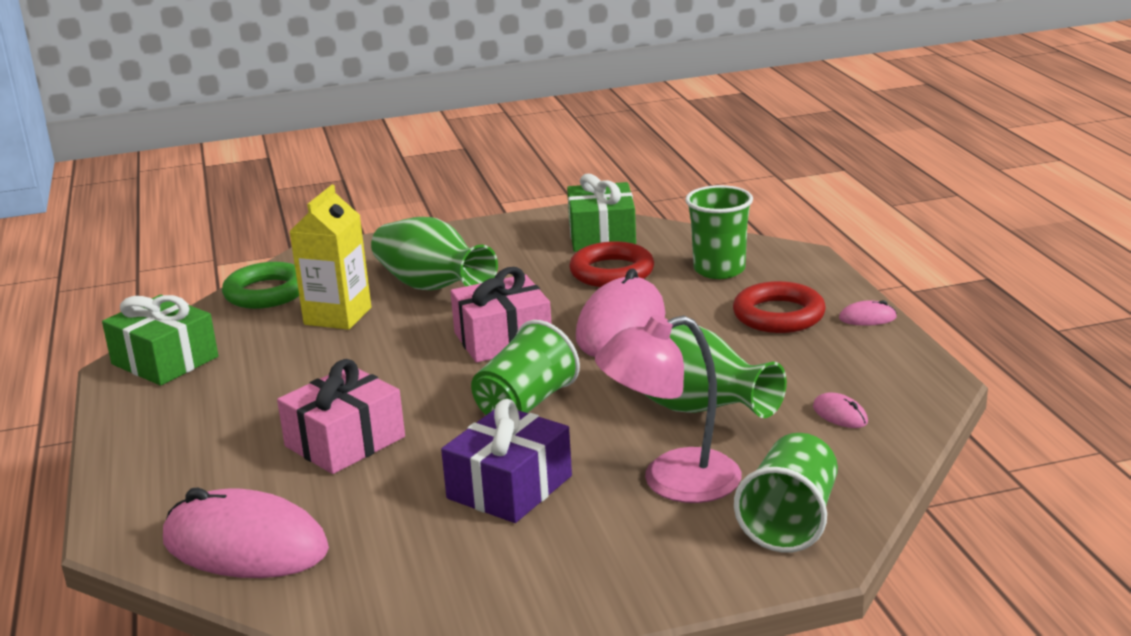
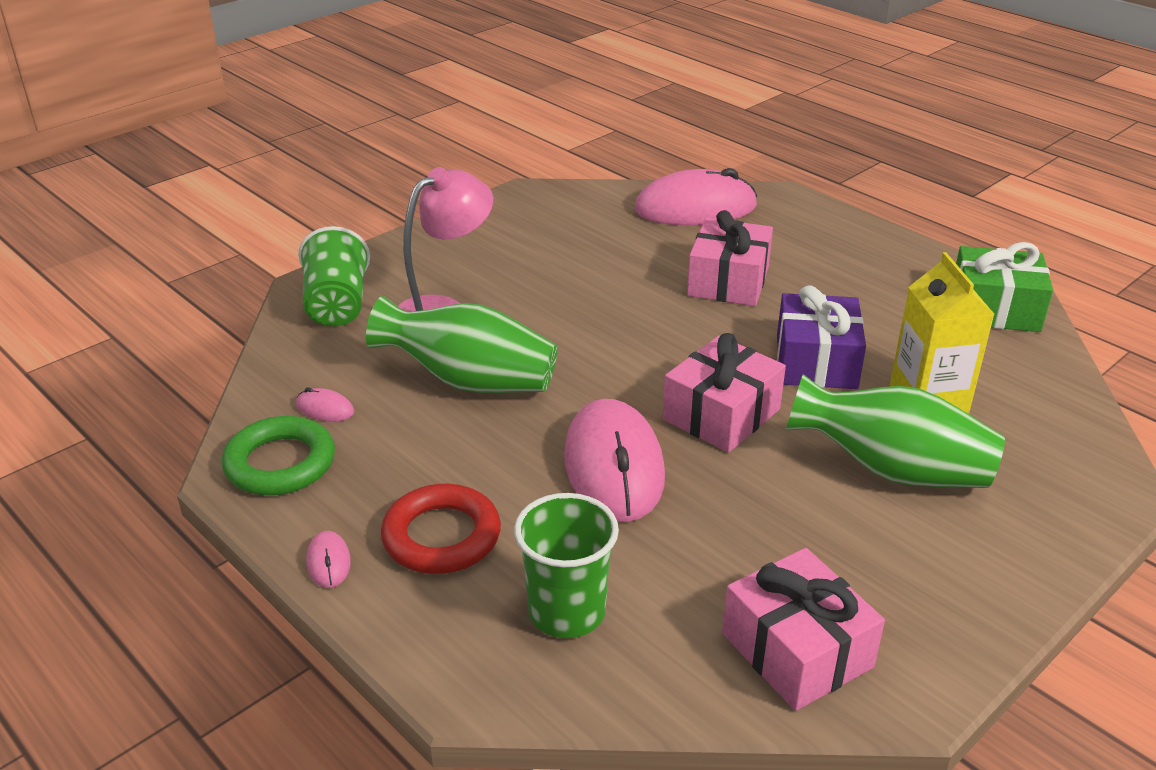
camera: 150 degrees right, 10 degrees up
(266, 293) = (1055, 410): green ring -> green ring (280, 463)
(509, 487) = (563, 280): purple gift -> purple gift (816, 362)
(525, 404) = (620, 347): green cup -> none
(602, 236) = (796, 650): green gift -> pink gift
(612, 272) = (706, 563): red ring -> none
(867, 318) = (328, 562): pink mouse -> pink mouse turned 75 degrees counterclockwise

